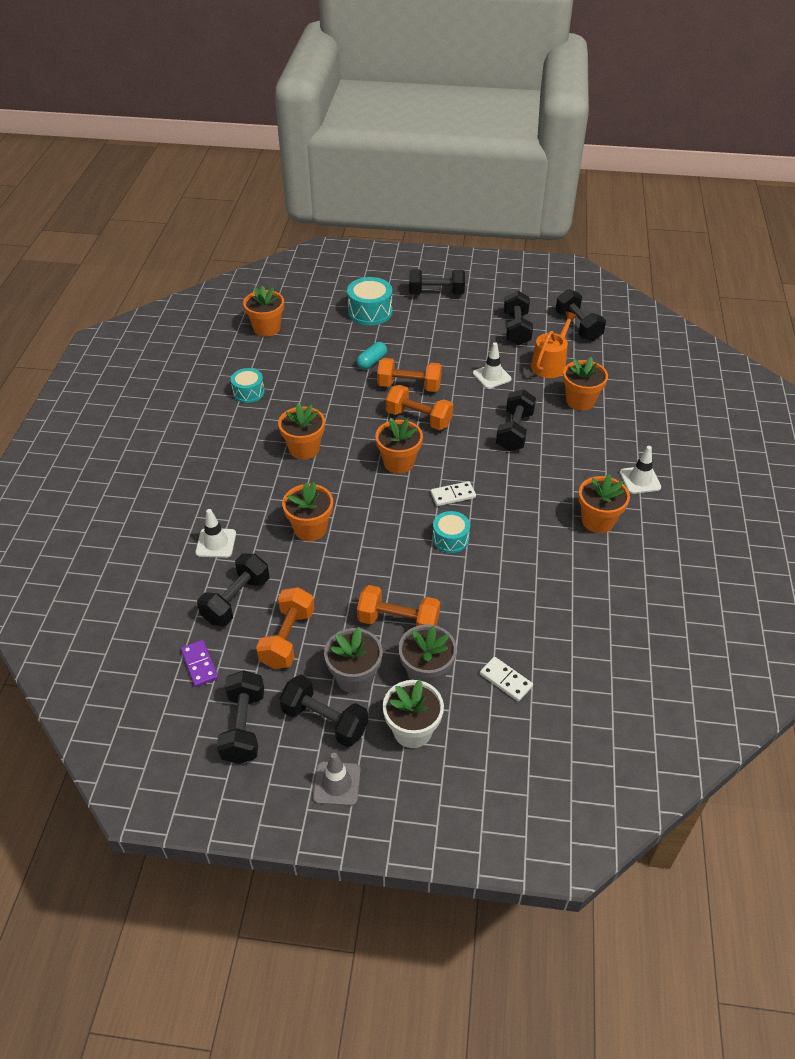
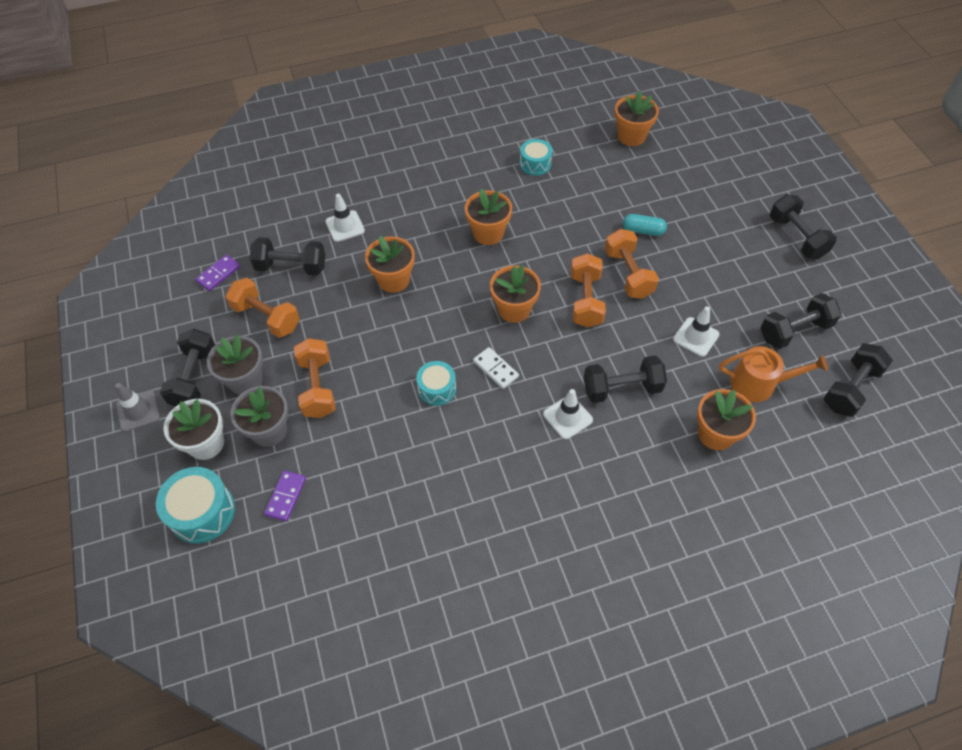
camera: 65 degrees right, 10 degrees up
(244, 727) = (171, 328): black dumbbell -> none
(287, 638) = (266, 317): orange dumbbell -> orange dumbbell turned 45 degrees clockwise
(370, 312) = (718, 198): turquoise drum -> turquoise drum (202, 512)
(505, 680) = (286, 496): white domino -> purple domino
(597, 521) = (533, 511): orange flower pot -> none
(640, 480) = (622, 536): white traffic cone -> white traffic cone (567, 417)

